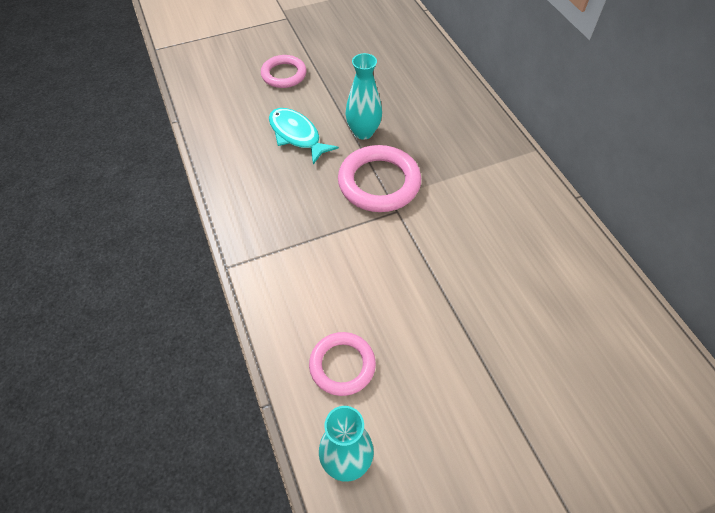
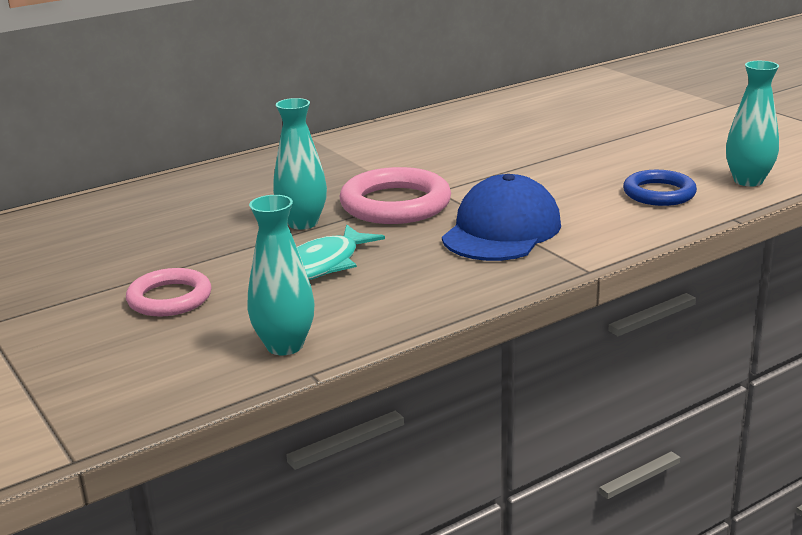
camera: 100 degrees left, 30 degrees down
(210, 113) = (285, 346): none -> turquoise vase
(310, 234) = (501, 230): none -> blue cap
(342, 365) = (659, 193): pink ring -> blue ring

